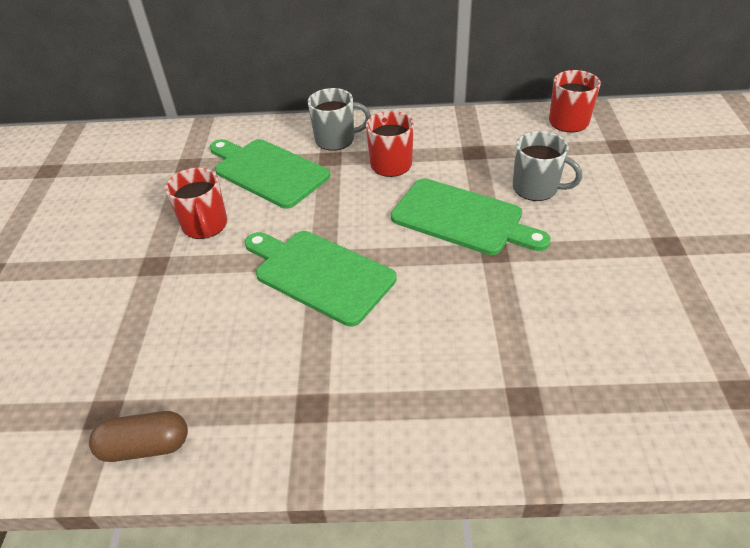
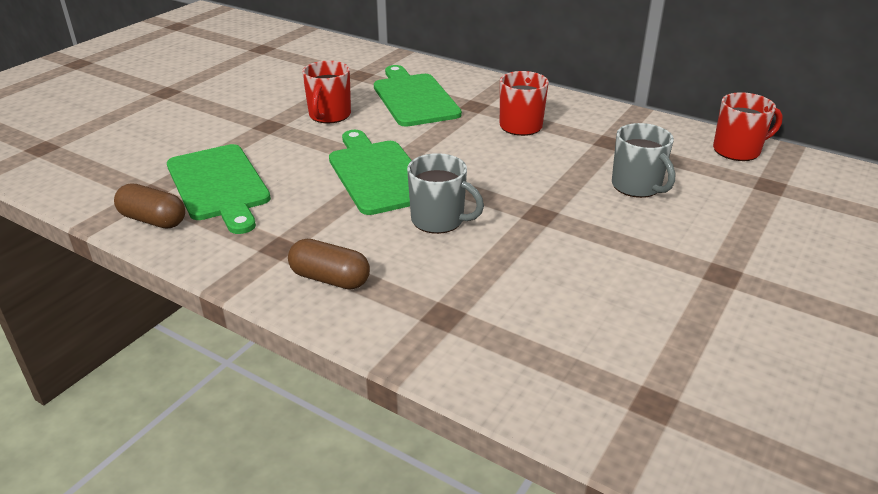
camera: 30 degrees right, 10 degrees down
(336, 139) = (494, 95): grey mug -> grey mug (439, 220)
(394, 417) = (330, 279): none -> brown capsule
(462, 218) = (539, 182): green cutting board -> green cutting board (219, 185)

